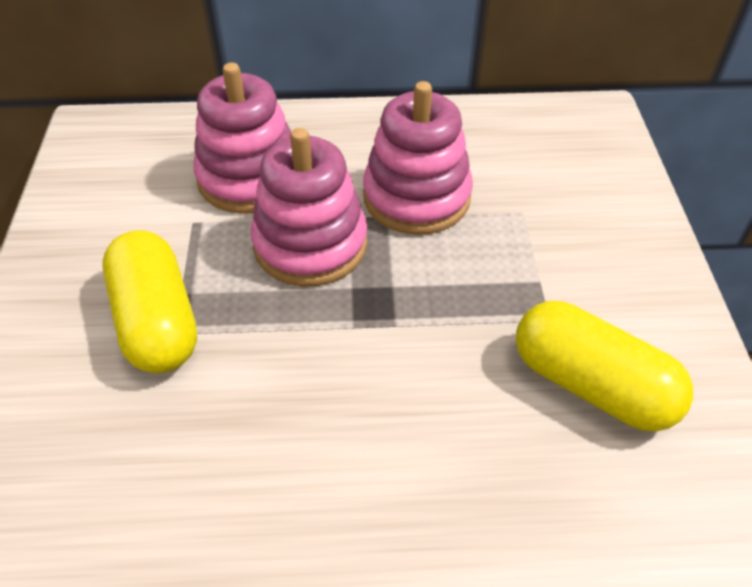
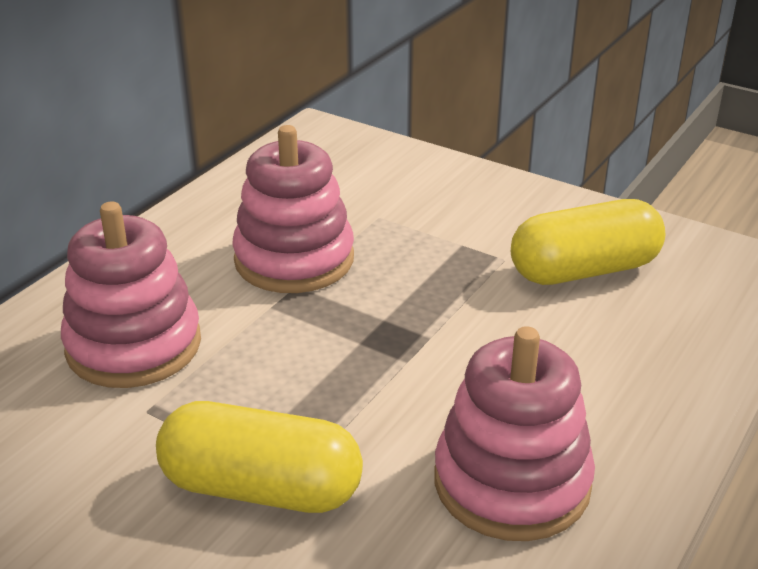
camera: 55 degrees left, 15 degrees down
(310, 244) = (277, 344): pink stacking toy -> pink stacking toy (511, 482)

